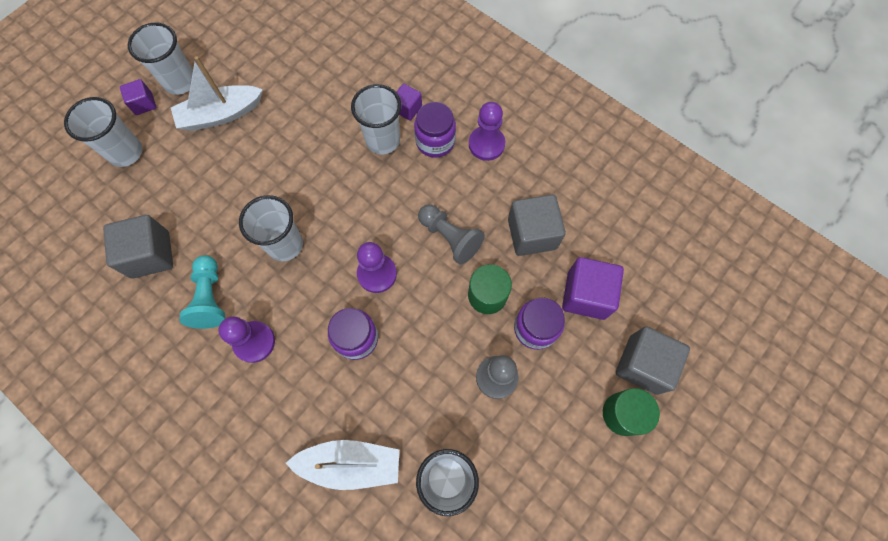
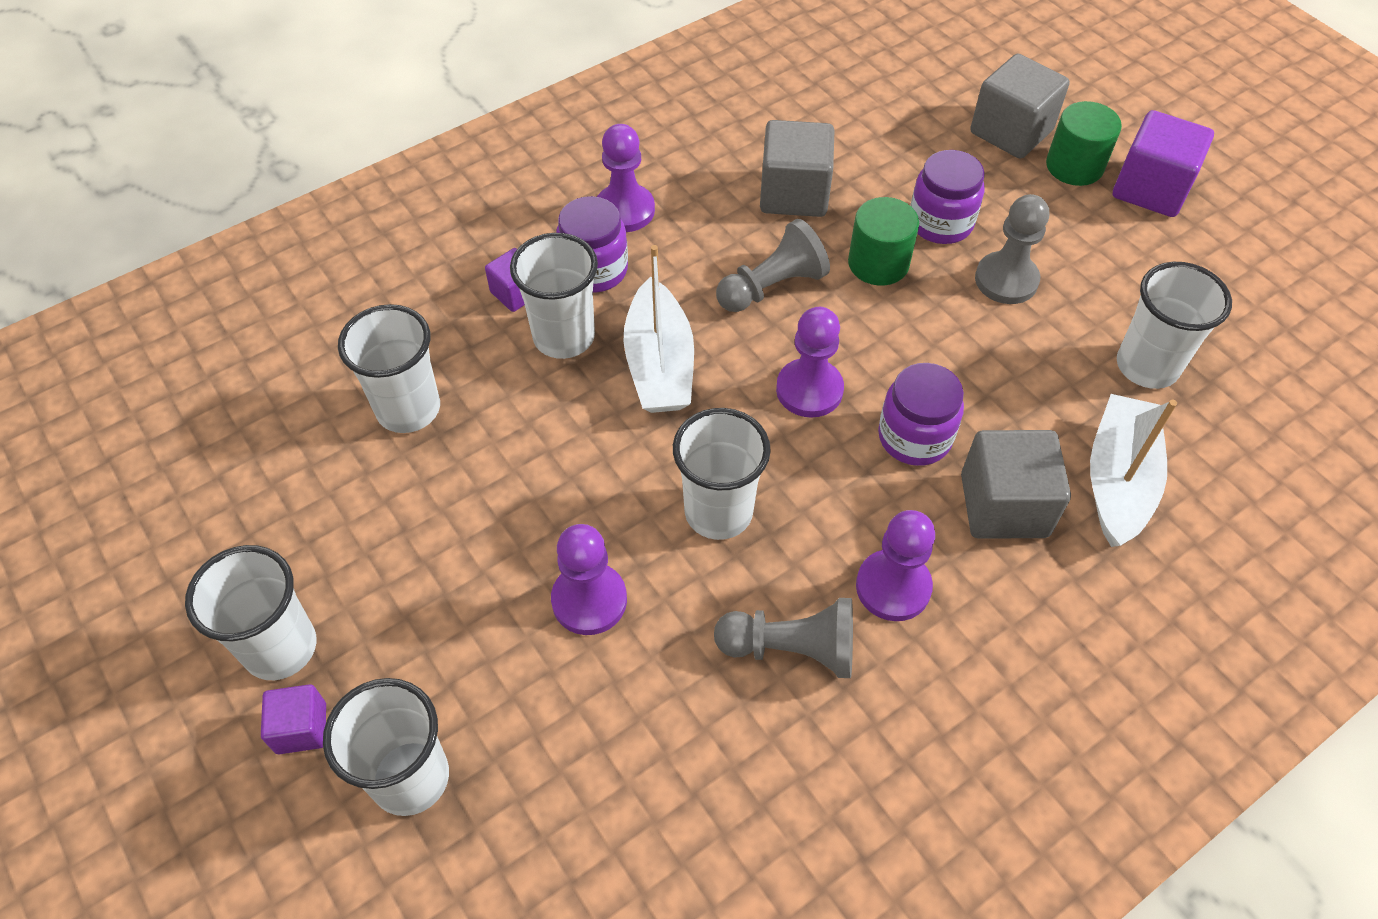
camera: 75 degrees left, 15 degrees down
(150, 254) = (672, 749): grey cube -> grey cube (1004, 505)
(210, 297) = (791, 649): turquoise pawn -> grey pawn
(221, 114) = (398, 580): white boat -> white boat (659, 364)
(223, 198) = (589, 600): none -> purple pawn
(318, 85) = (408, 409): none -> white cup
(586, 295) = (902, 160): purple cube -> purple cube (1150, 189)

